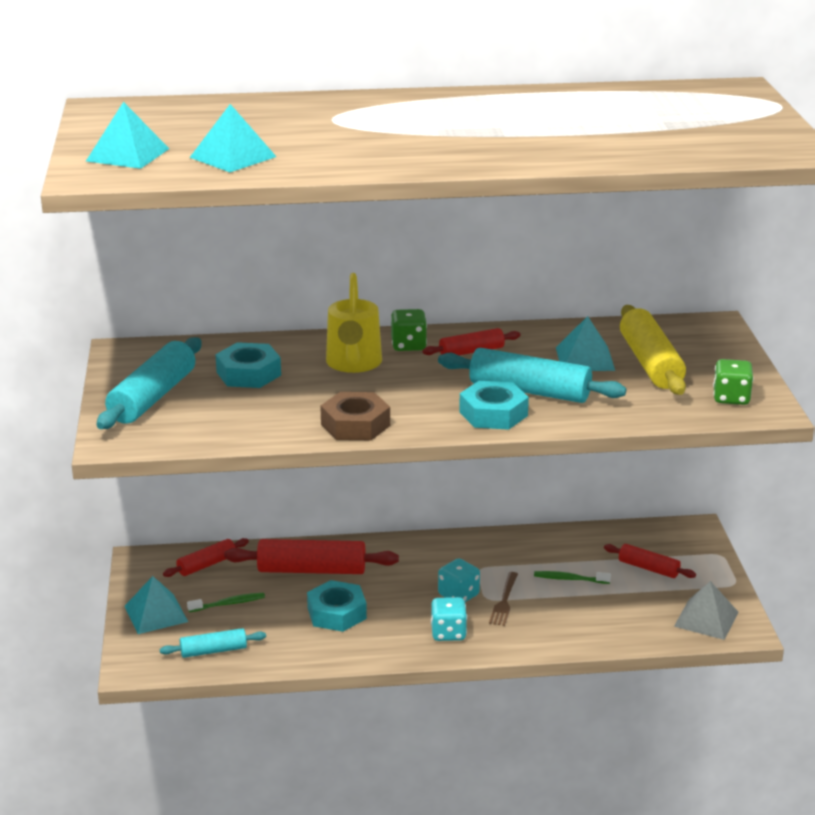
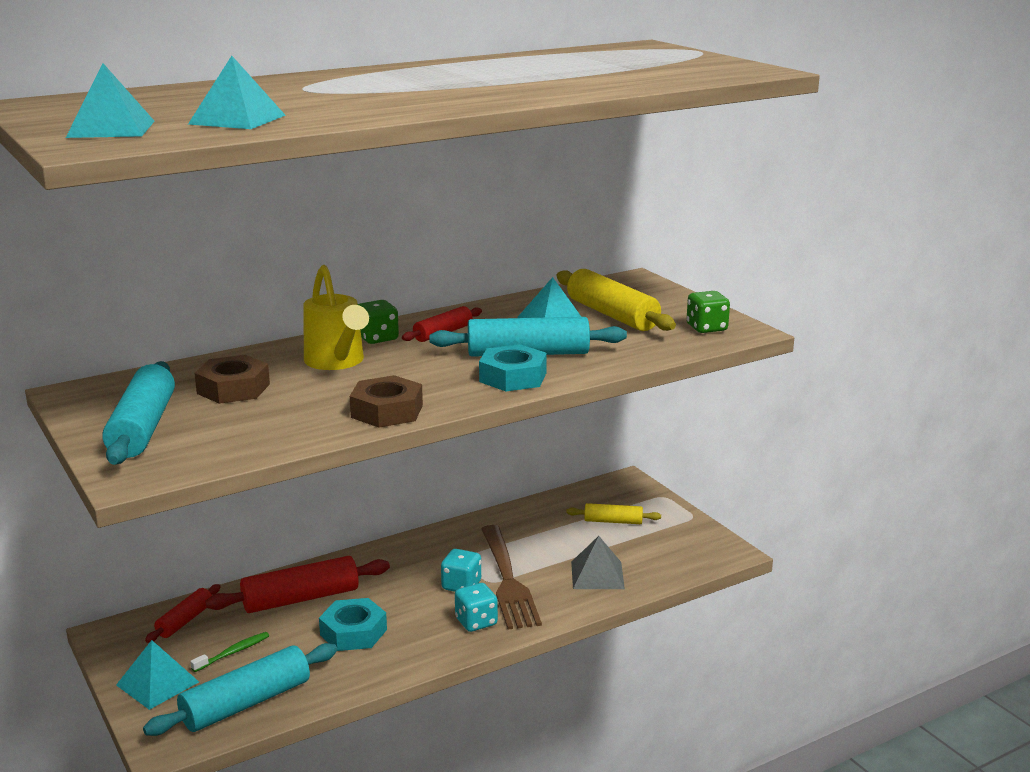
camera: 25 degrees left, 5 degrees down
(213, 651) = (246, 703): turquoise rolling pin -> turquoise rolling pin, size x1.76
(248, 374) = (233, 389): turquoise nut -> brown nut
(504, 601) = (507, 580): brown fork -> brown fork, size x2.04
(569, 579) = (552, 547): green toothbrush -> none
(648, 568) = (613, 521): red rolling pin -> yellow rolling pin
(706, 619) = (693, 551): grey pyramid -> grey pyramid (597, 575)

